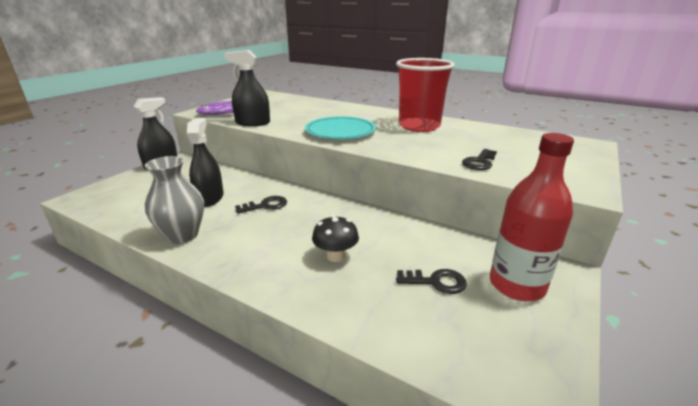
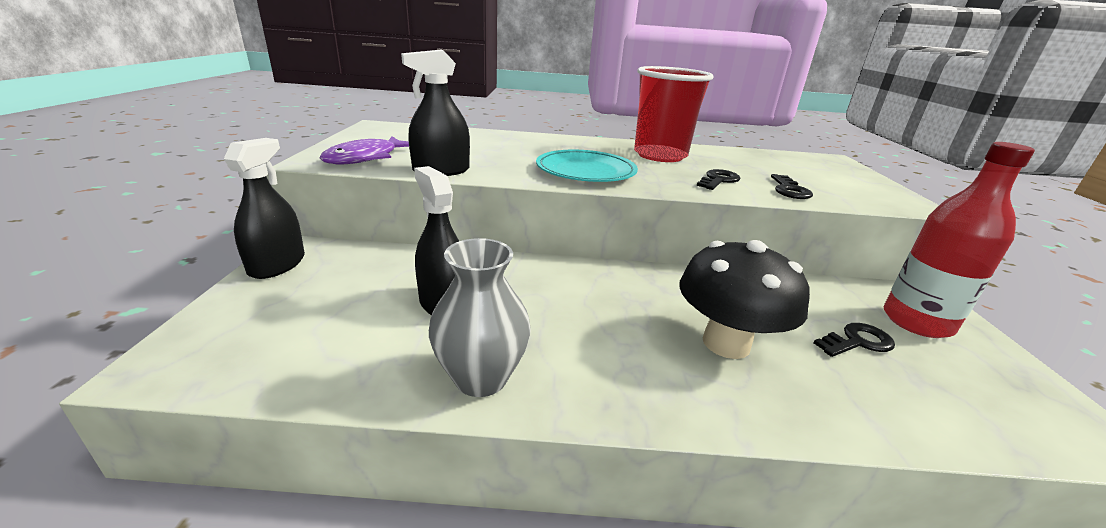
camera: 30 degrees left, 0 degrees up
(265, 205) = (545, 296): black key -> black key (718, 180)
(335, 256) = (726, 343): black mushroom -> black mushroom, size x1.77

